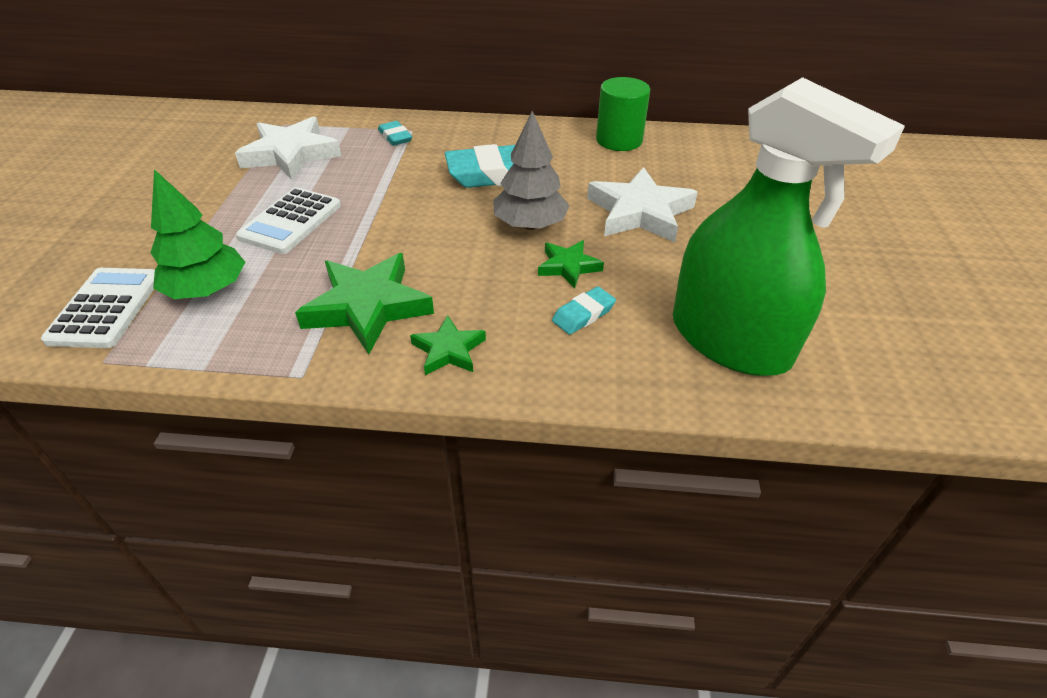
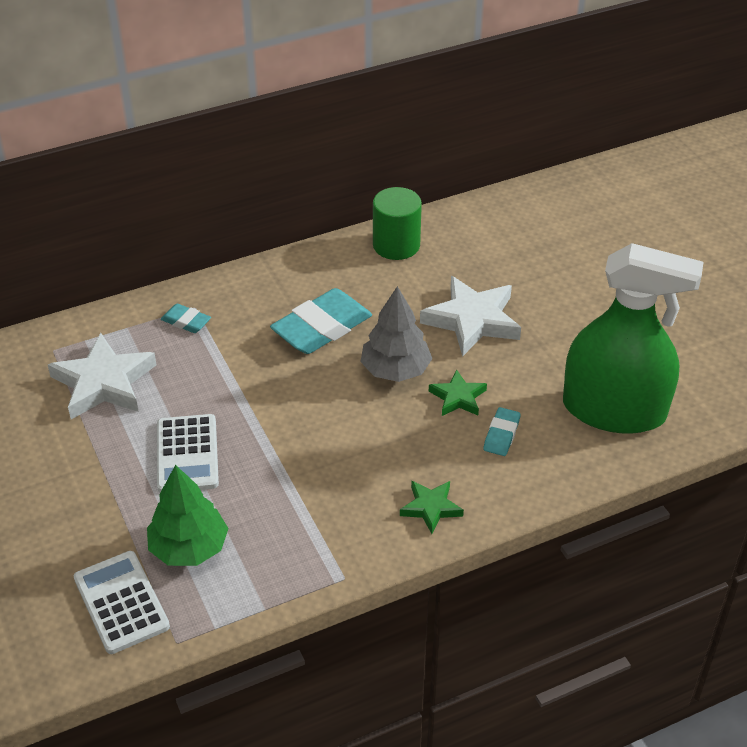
camera: 30 degrees left, 0 degrees up
(368, 307) = (337, 502): green star -> none

